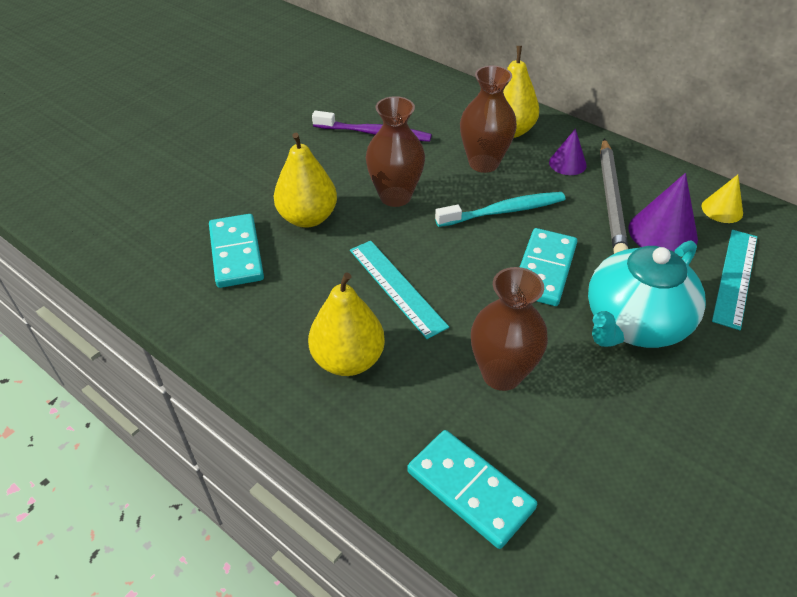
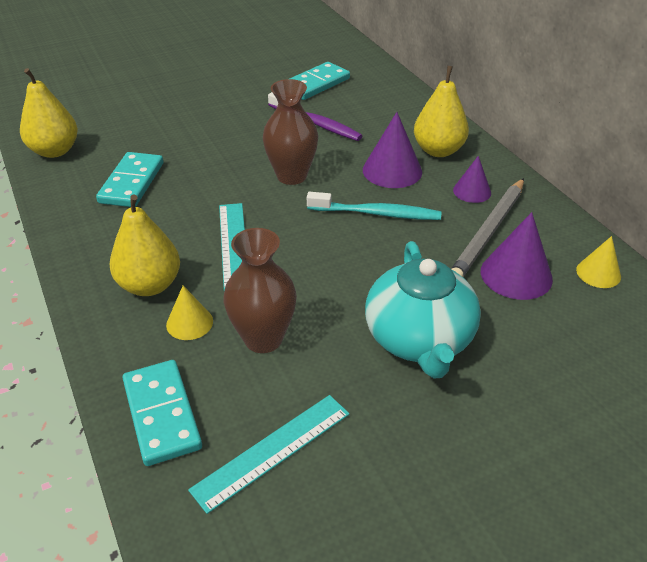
camera: 25 degrees right, 5 degrees down
(308, 218) = (207, 172): yellow pear -> yellow pear (55, 151)
(420, 385) = (189, 323): none -> yellow cone
(483, 163) = (392, 170): brown vase -> purple cone
(544, 269) = (372, 270): turquoise domino -> turquoise domino (316, 84)
(634, 323) = (419, 340): turquoise teapot -> turquoise teapot turned 75 degrees counterclockwise
(735, 277) = (559, 335): turquoise ruler -> turquoise ruler (272, 451)

